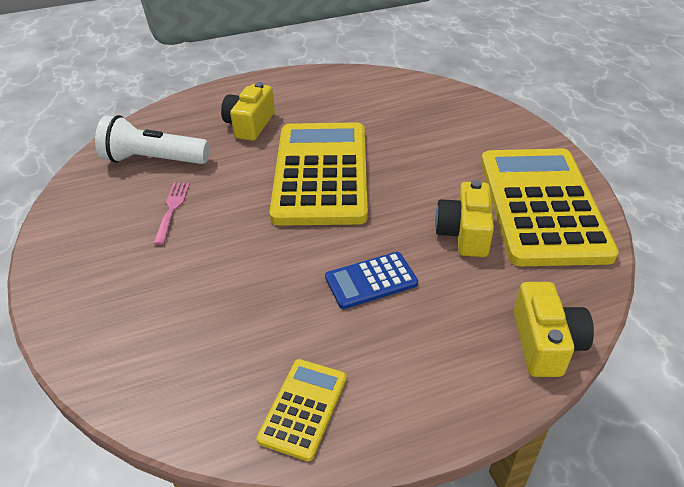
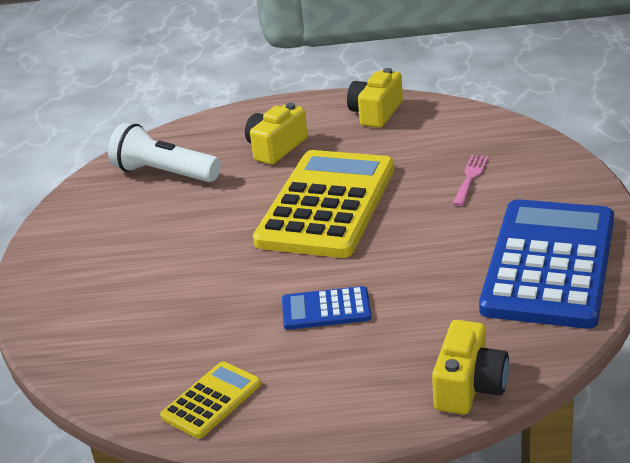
camera: 20 degrees right, 10 degrees down
(172, 209) = (164, 222): pink fork -> pink fork (470, 178)
(464, 233) = (446, 279): yellow camera -> yellow camera (376, 113)
(541, 206) = (549, 264): yellow calculator -> blue calculator

